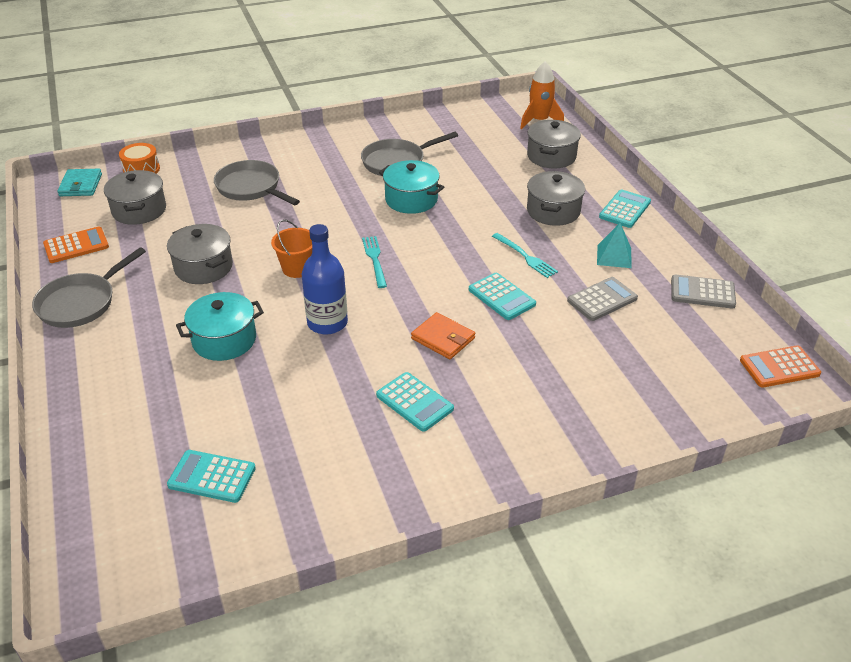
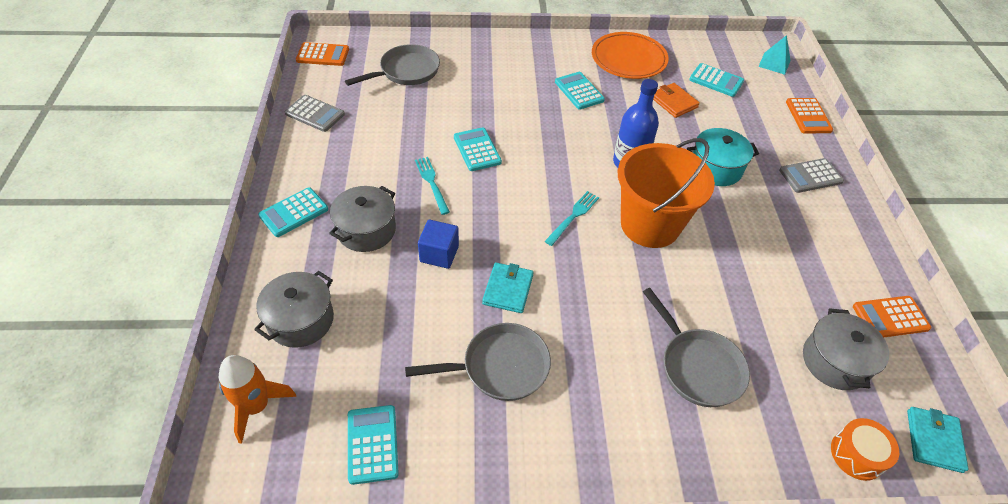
camera: 165 degrees left, 10 degrees up
(78, 447) = (808, 116): none -> orange calculator
(81, 303) = (854, 237): grey pan -> grey pan (406, 71)
(203, 267) = (743, 250): grey pot -> none
(297, 268) = (650, 225): orange bucket -> orange bucket, size x2.04
(355, 482) = (628, 59): none -> orange plate
(374, 259) = (573, 216): turquoise fork -> turquoise fork turned 150 degrees counterclockwise
(411, 199) = (508, 289): turquoise pot -> turquoise wallet
(443, 338) = (541, 128): orange wallet -> orange wallet (673, 102)
(458, 121) = (372, 444): none -> turquoise calculator
(480, 209) = (439, 254): none -> blue cube
(602, 299) = (398, 128): grey calculator -> grey calculator (810, 176)
(614, 256) = (353, 163): turquoise pyramid -> turquoise pyramid (774, 63)

